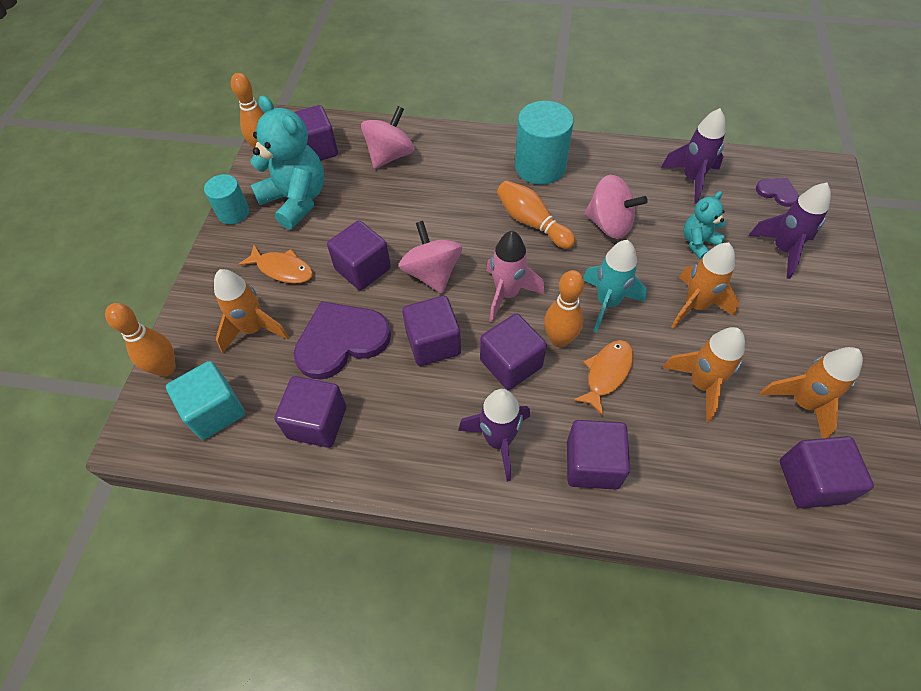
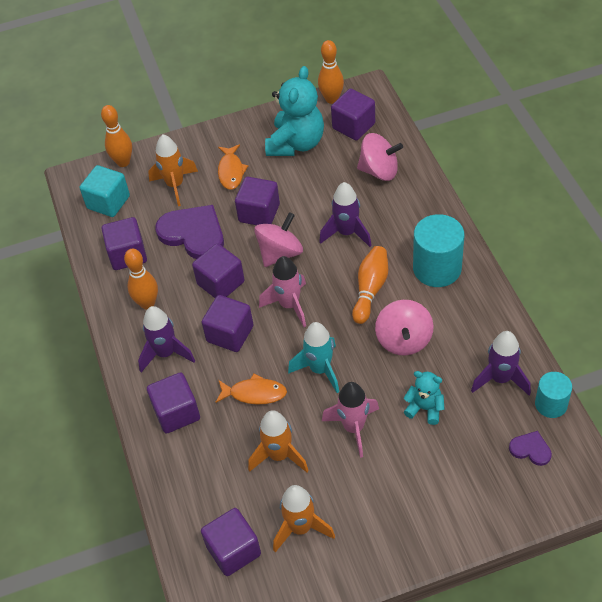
camera: 65 degrees right, 5 degrees down
(233, 212) = (262, 118): turquoise cylinder -> turquoise cylinder (551, 404)
(559, 339) = (267, 353): orange bowling pin -> orange bowling pin (147, 303)
(695, 306) = (354, 428): orange rocket -> pink rocket
(777, 192) = (530, 449): purple heart -> purple heart turned 75 degrees counterclockwise
(782, 250) = (458, 472): purple rocket -> purple rocket (347, 233)

